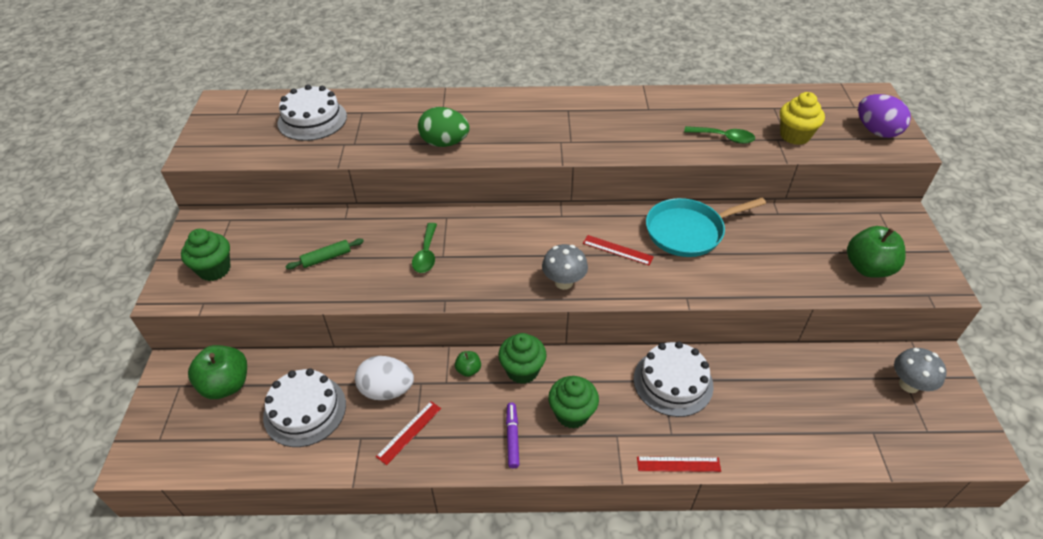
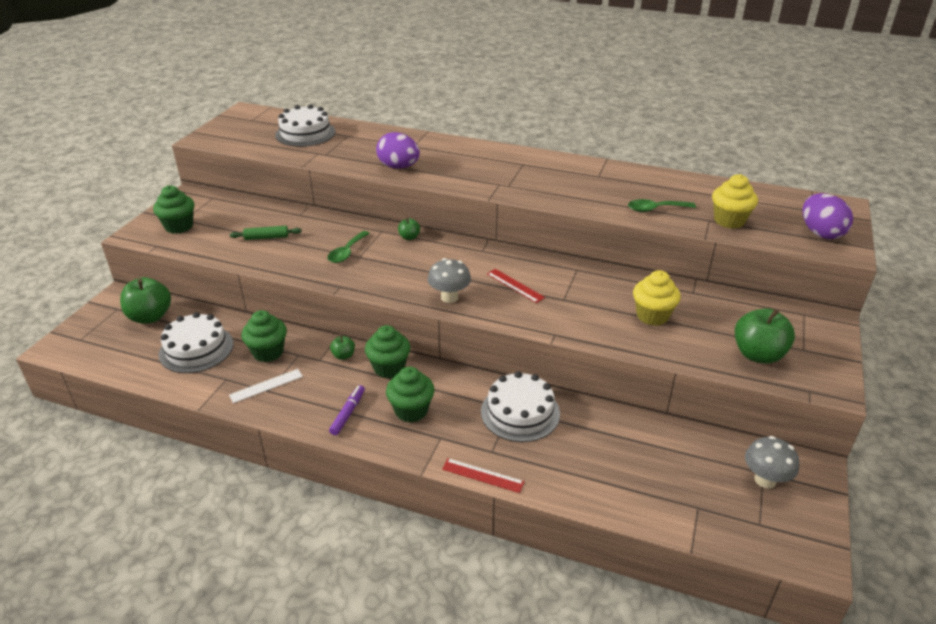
camera: 20 degrees right, 10 degrees down
(387, 390) = (268, 352): white egg -> green cupcake
(409, 432) = (266, 385): red ruler -> white ruler
(444, 143) = (398, 167): green egg -> purple egg
(480, 218) = (409, 237): none -> green apple
(688, 231) = (592, 286): turquoise pan -> none
(724, 138) = (655, 209): green spoon -> green spoon turned 135 degrees clockwise
(759, 250) = (652, 316): none -> yellow cupcake

